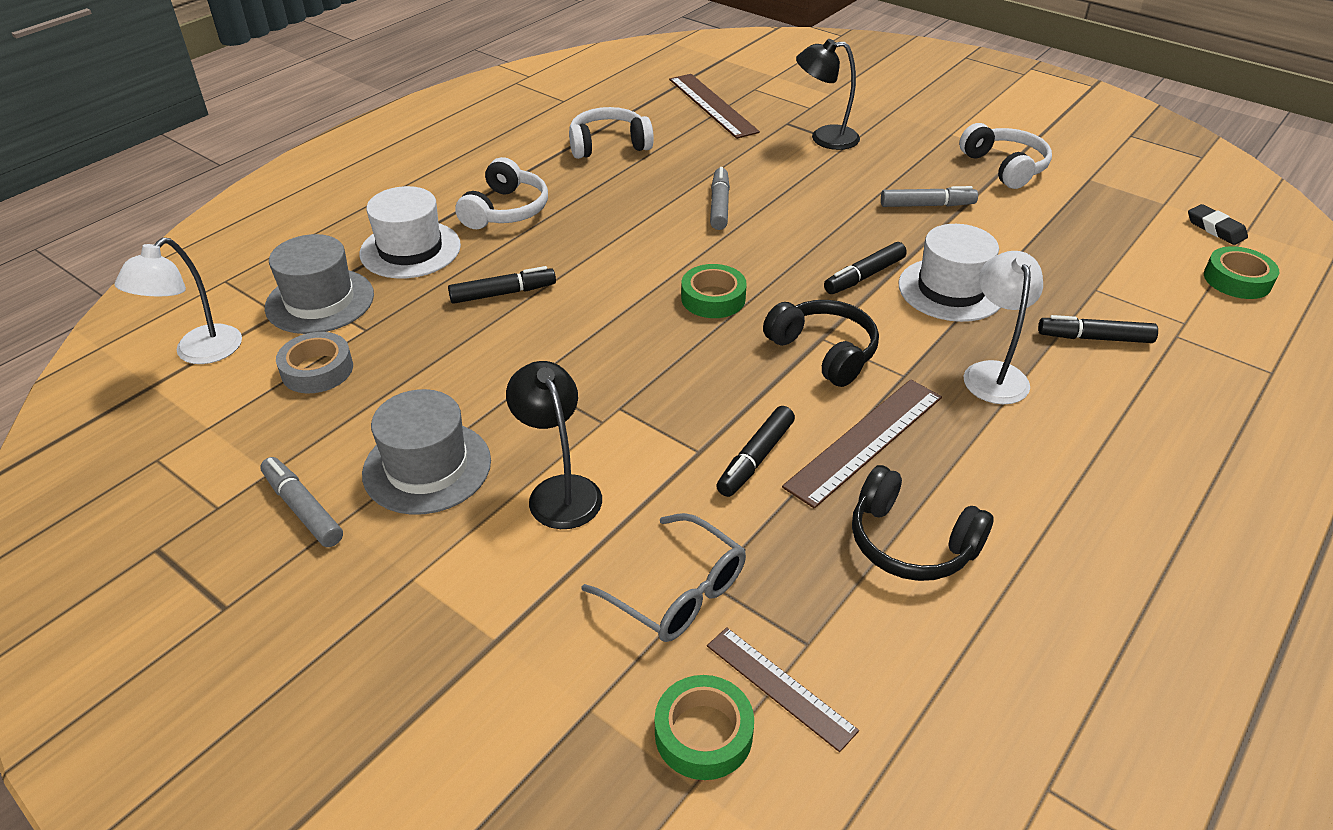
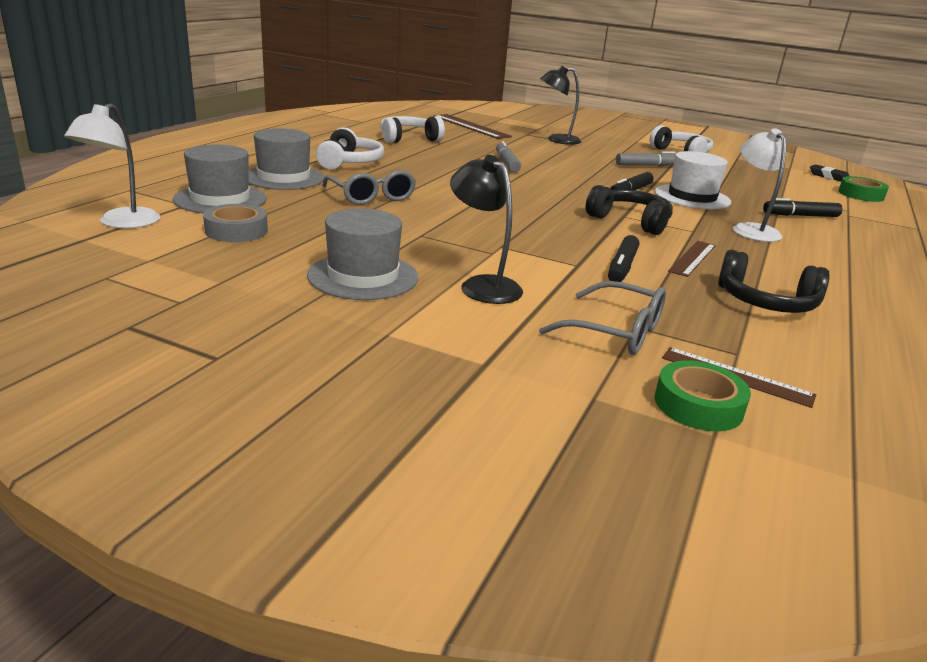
camera: 15 degrees left, 15 degrees down
(303, 509) = (263, 300): grey marker -> none
(410, 249) = (283, 177): white hat -> grey hat
(503, 293) = (372, 197): black marker -> grey glasses
(713, 298) = (533, 199): green tape -> none
(864, 440) = (692, 258): brown ruler -> brown ruler, size x0.63

